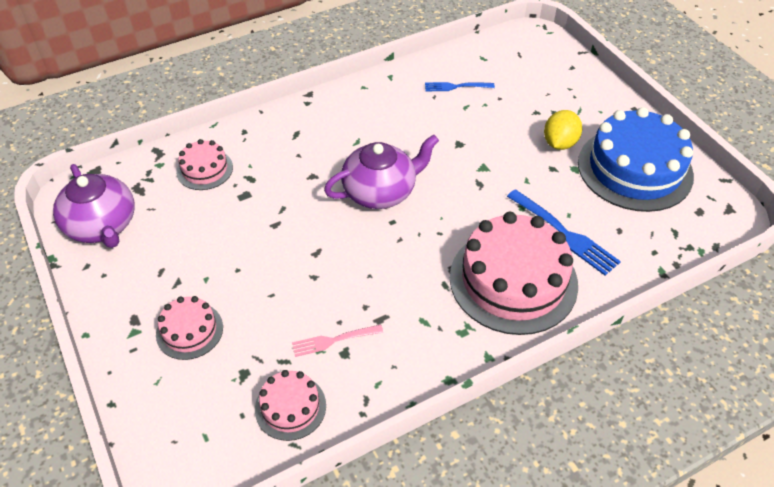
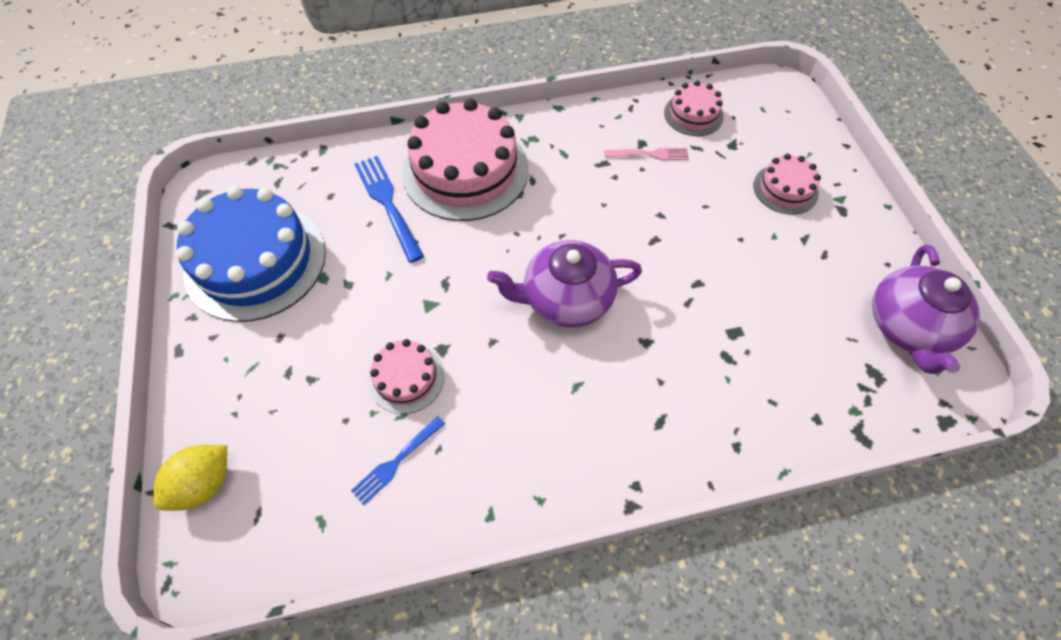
camera: 165 degrees left, 10 degrees up
(102, 226) = (908, 327): purple teapot -> purple teapot turned 150 degrees counterclockwise
(204, 169) = (789, 386): pink cake -> pink cake (406, 378)
(456, 87) = (396, 461): blue fork -> blue fork turned 120 degrees clockwise
(559, 143) = (315, 319): yellow lemon -> yellow lemon (204, 484)

